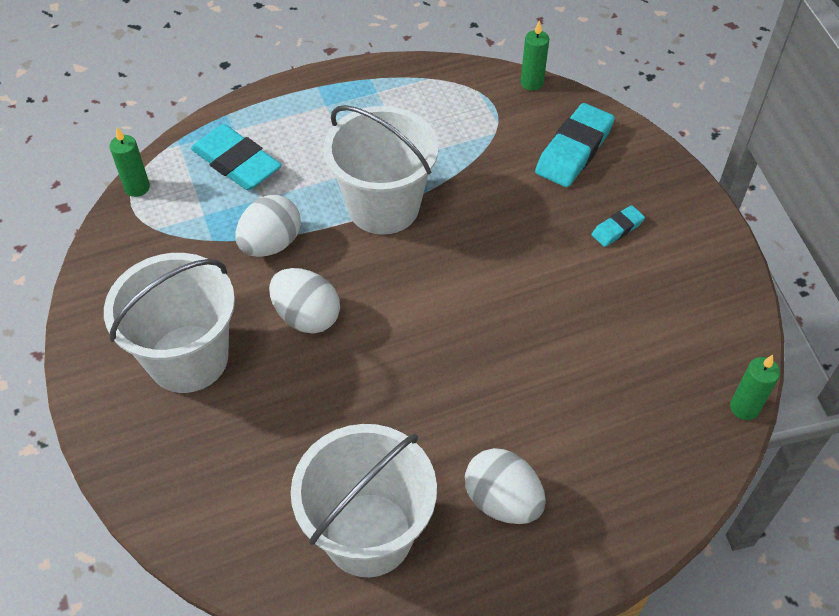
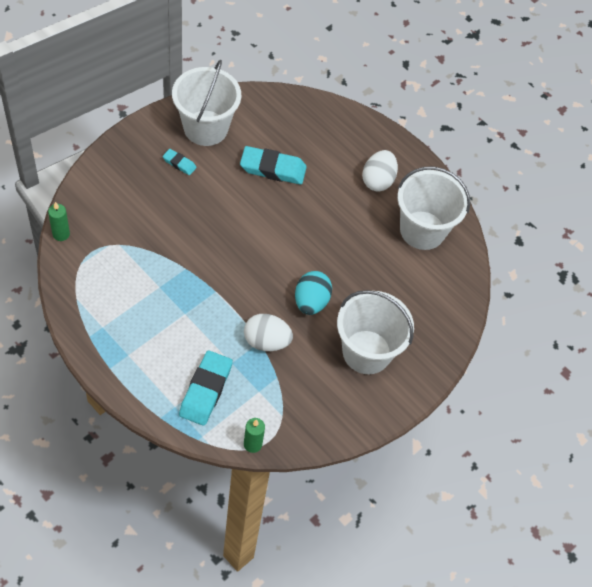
camera: 120 degrees left, 5 degrees up
(307, 316) = (311, 302): white egg -> turquoise egg
(383, 207) = (210, 289): white bucket -> white bucket (205, 128)
(574, 150) = (120, 197): turquoise eraser -> turquoise eraser (273, 169)
(744, 408) = (279, 93): green candle -> none

